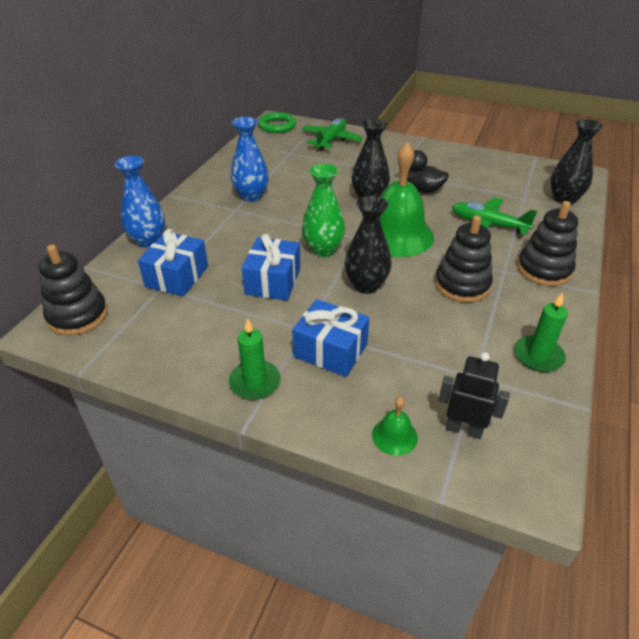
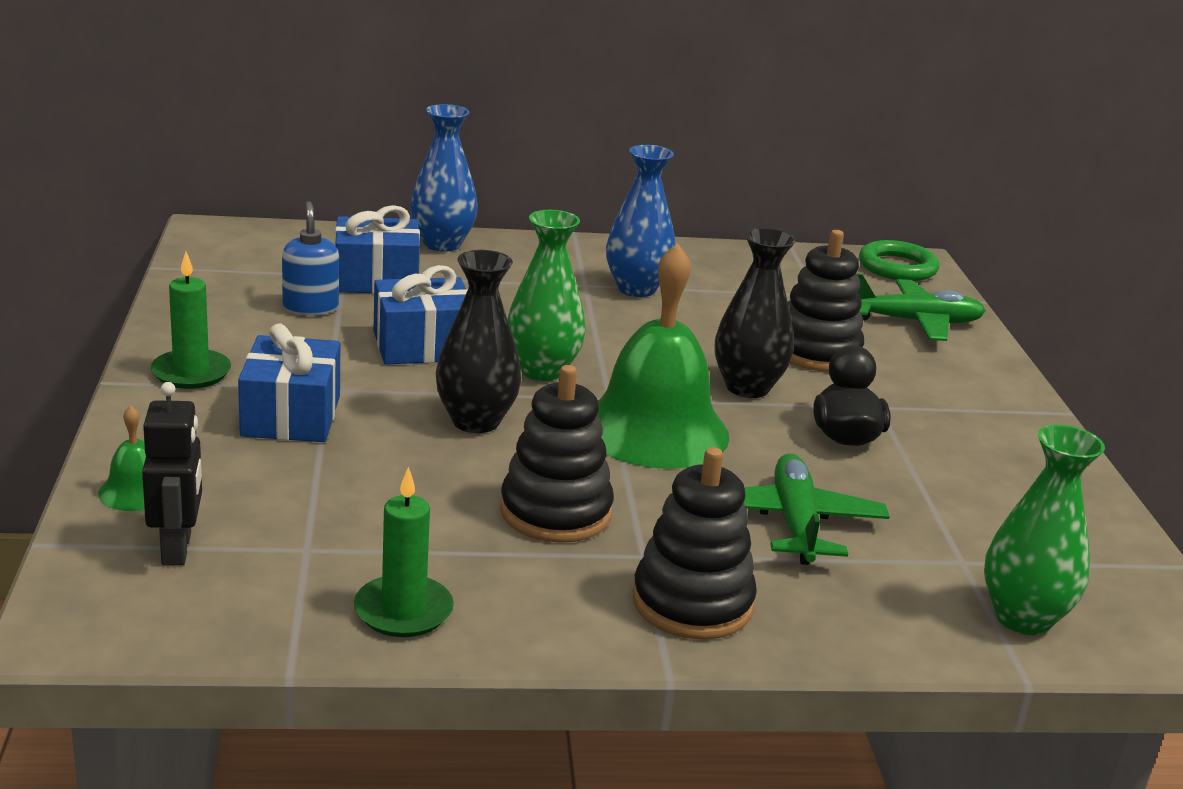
camera: 60 degrees right, 15 degrees down
(78, 315) = (249, 241): black stacking toy -> black stacking toy (816, 352)
(197, 311) = (310, 307): none -> blue soap dispenser
(564, 199) = (1022, 618): black vase -> green vase

